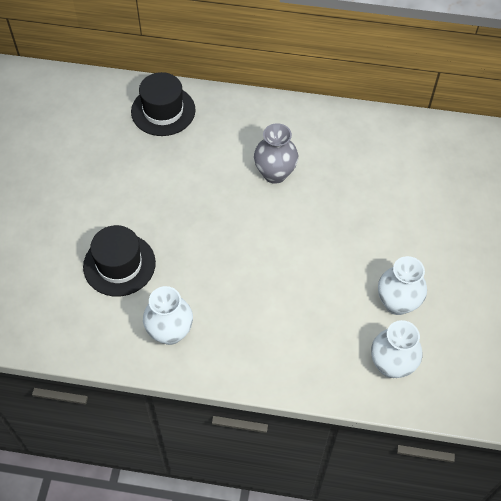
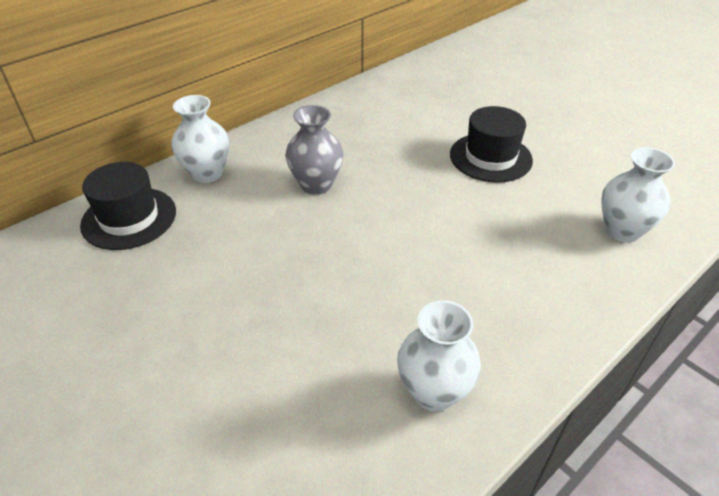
camera: 50 degrees left, 15 degrees down
(119, 264) = (280, 385): black hat -> black hat (490, 157)
(397, 303) = (550, 190): white vase -> white vase (207, 173)

